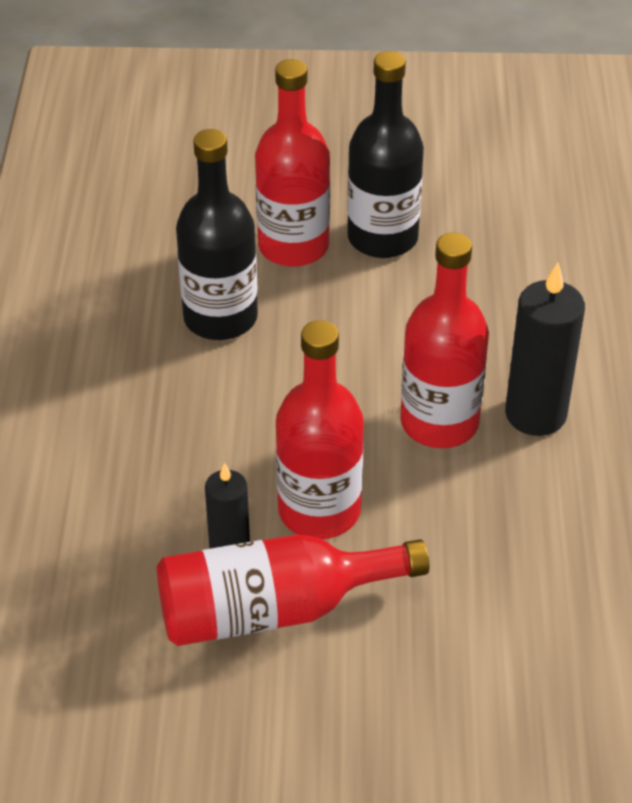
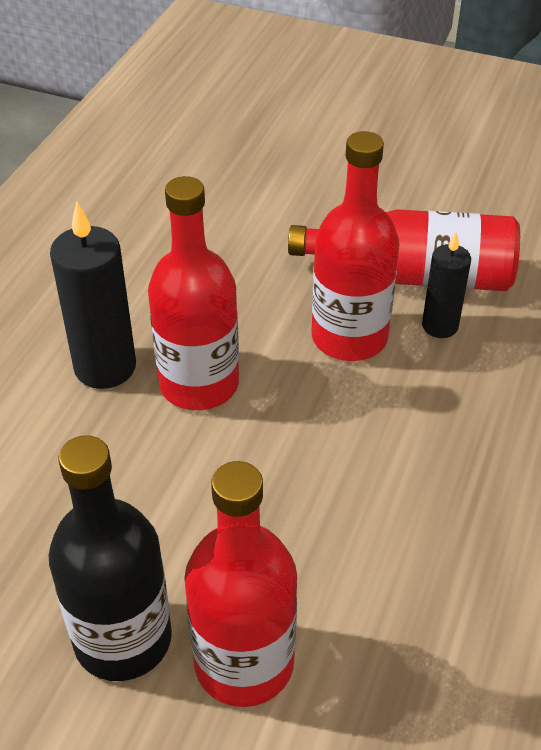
camera: 160 degrees left, 0 degrees up
(220, 317) = (376, 575): black bottle -> none

